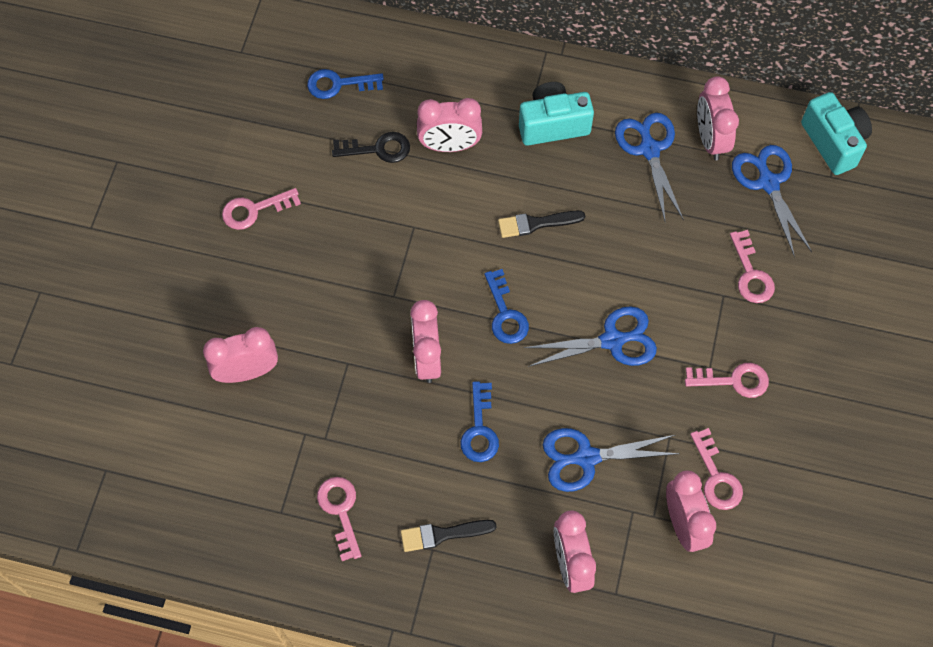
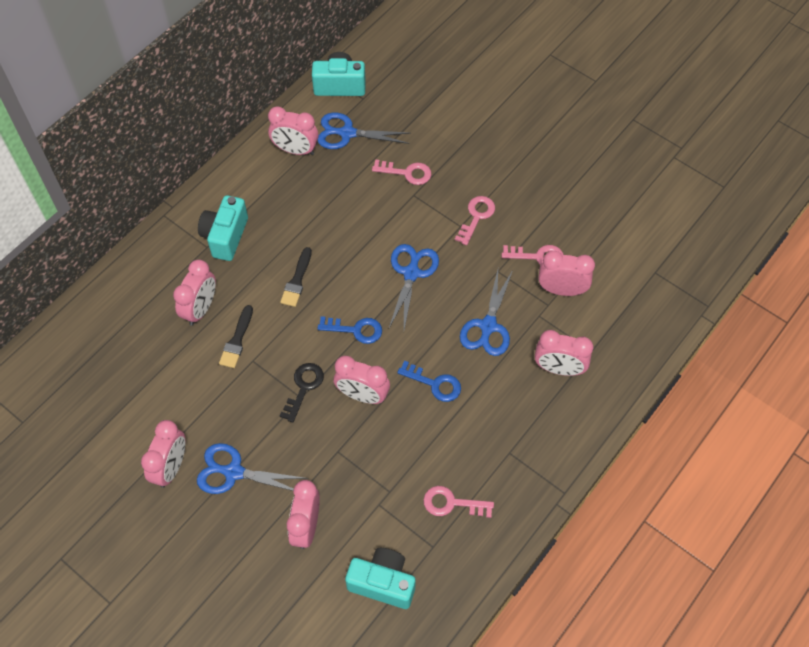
camera: 65 degrees left, 5 degrees down
(217, 477) = (383, 583): none -> turquoise camera
(254, 210) = (171, 467): pink key -> pink clock
(339, 84) = (99, 362): blue key -> none
(378, 149) = (173, 358): black key -> black key (303, 387)
(442, 534) = (501, 441): black brush -> black brush (237, 340)
(649, 150) = (281, 188): blue scissors -> blue scissors (234, 472)

